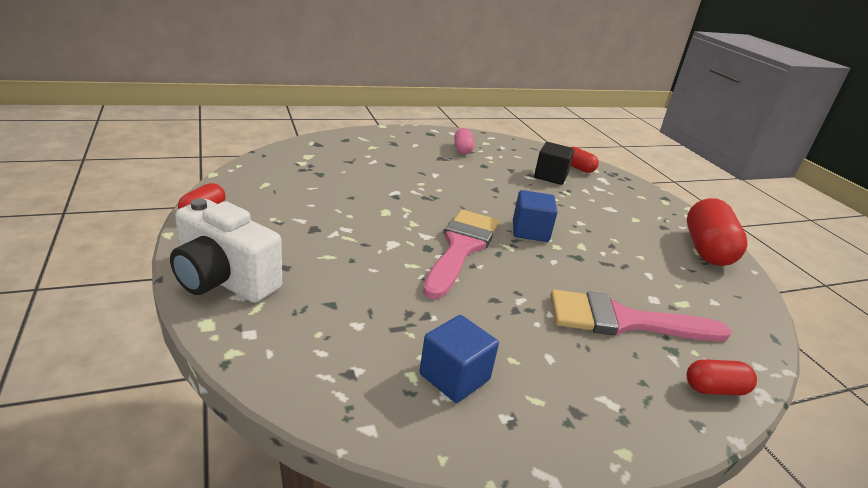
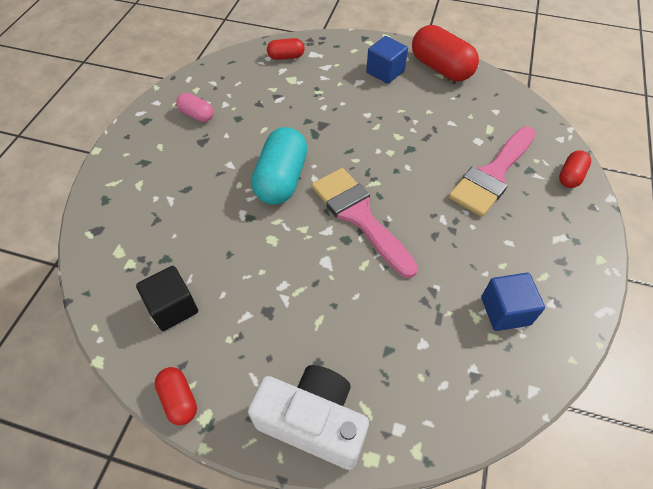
camera: 50 degrees left, 25 degrees up
(224, 280) = (313, 422): white camera -> white camera turned 135 degrees counterclockwise
(450, 199) = (281, 179): none -> turquoise capsule
(530, 231) = (361, 155): blue cube -> blue cube (385, 72)
(550, 176) = (288, 84): black cube -> black cube (173, 307)

